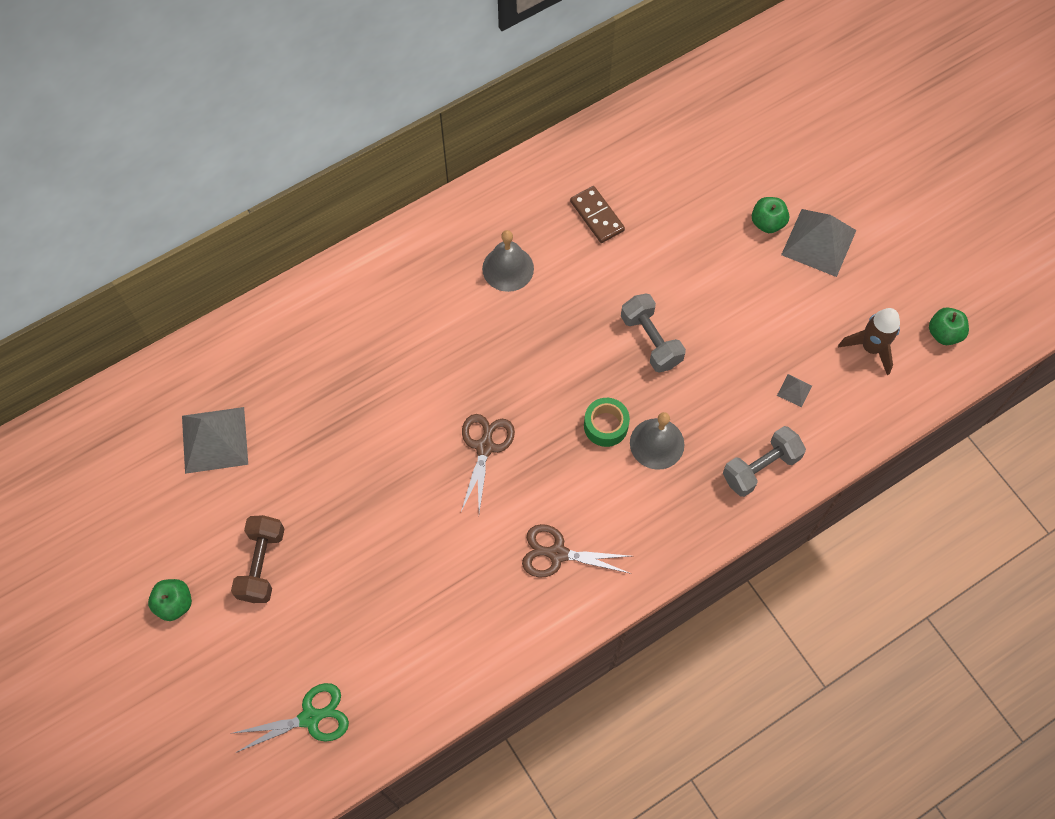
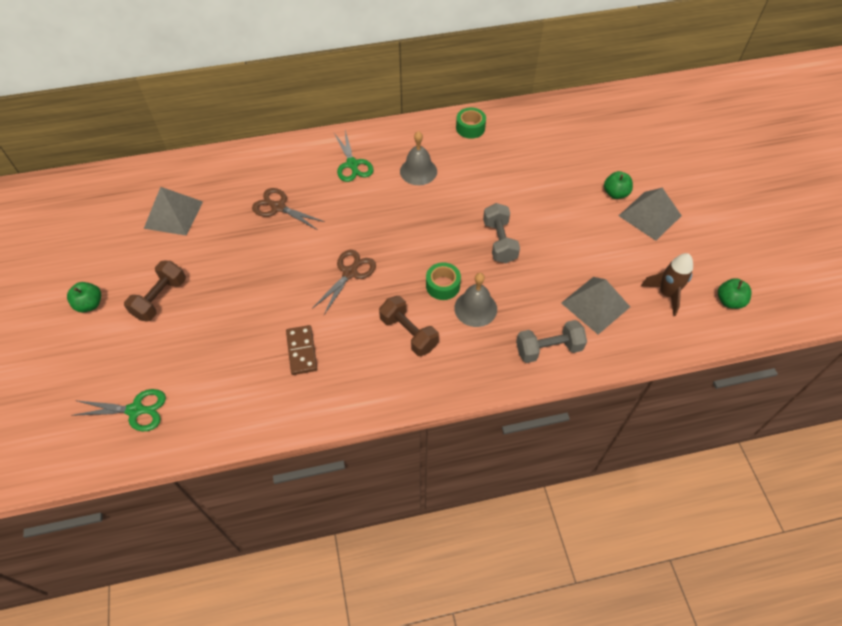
camera: 20 degrees right, 10 degrees down
(417, 286) = (352, 165): none -> green scissors
(548, 178) = (470, 128): none -> green tape
(557, 554) = (368, 358): brown scissors -> brown scissors (278, 207)
(591, 504) = (408, 333): none -> brown dumbbell
(597, 216) = (494, 157): brown domino -> brown domino (301, 351)
(794, 390) = (595, 304): grey pyramid -> grey pyramid, size x2.29

